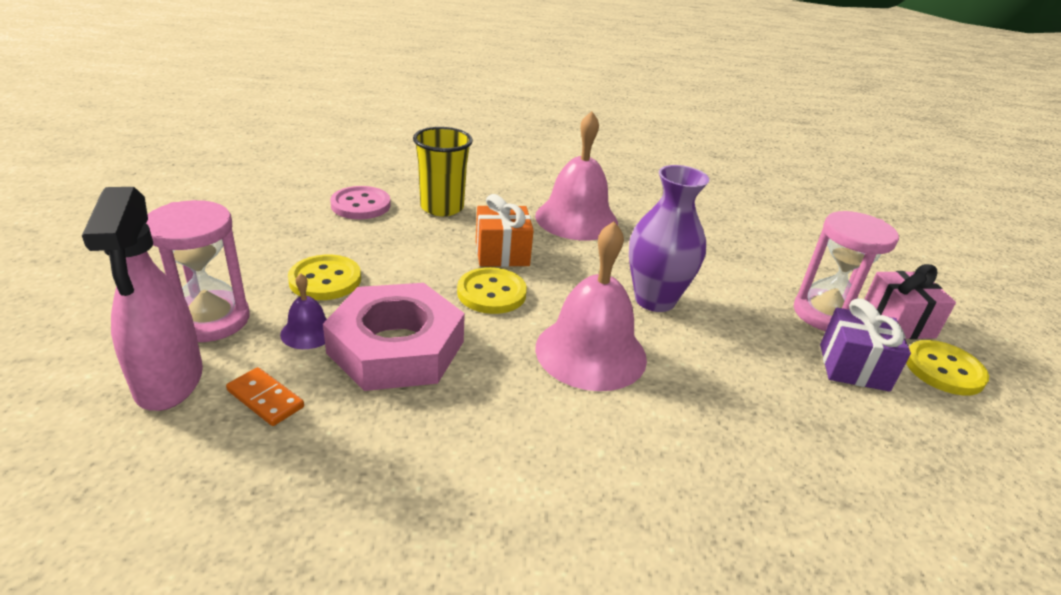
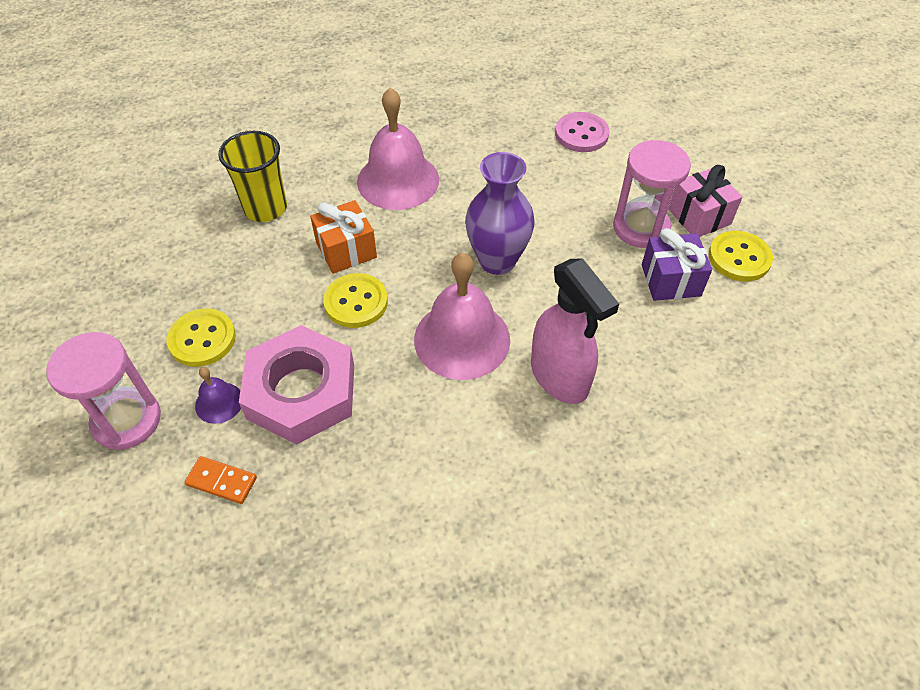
camera: 15 degrees left, 20 degrees up
(169, 382) = (133, 494): pink spray bottle -> pink spray bottle (560, 377)
(360, 205) = (185, 232): pink button -> pink button (581, 134)

